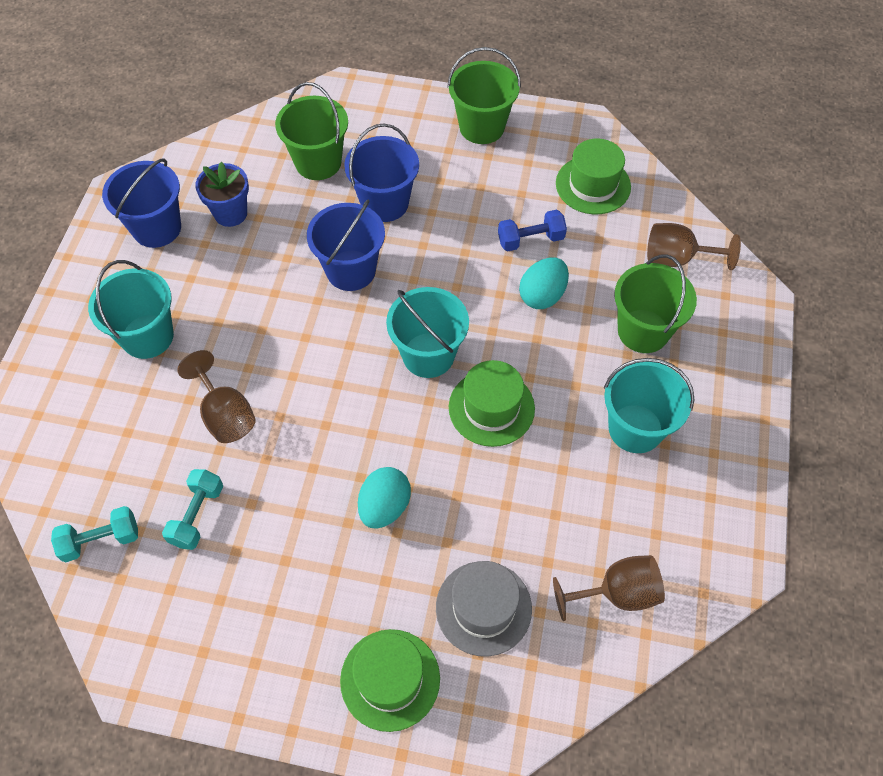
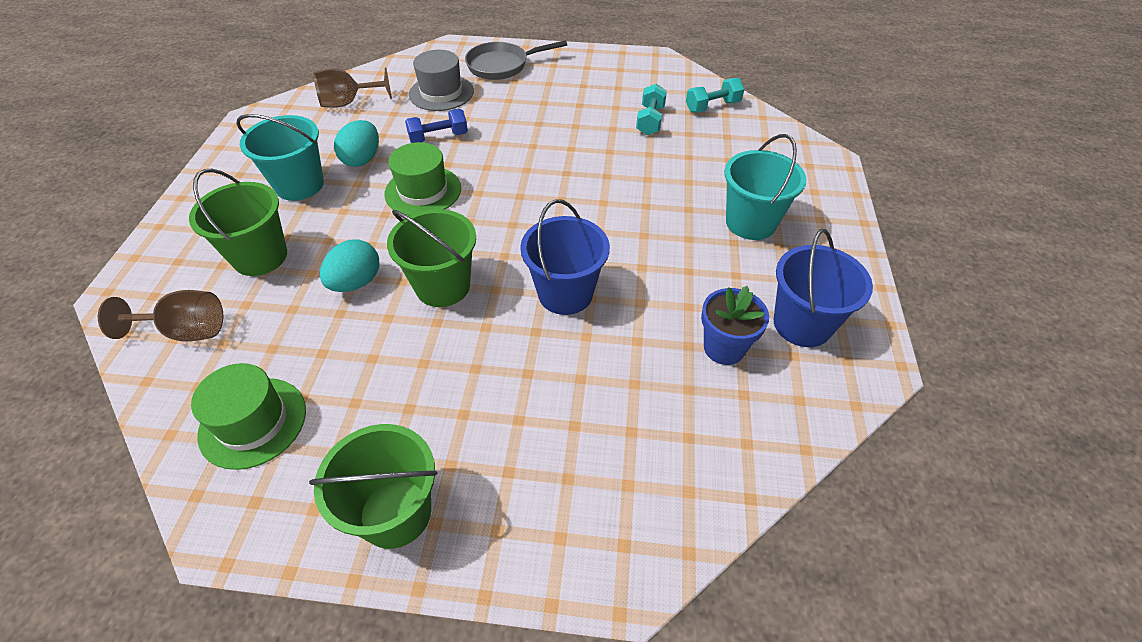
camera: 175 degrees right, 10 degrees down
(225, 415) = (653, 174): brown goblet -> none
(318, 162) = (635, 429): green bucket -> green bucket (443, 286)
(384, 506) = (512, 132): turquoise egg -> turquoise egg (362, 159)
(385, 203) = (535, 375): blue bucket -> none
(390, 679) = (502, 65): green hat -> grey pan
(428, 355) = (479, 224): turquoise bucket -> none
(530, 240) = (356, 341): blue dumbbell -> blue dumbbell (438, 137)

